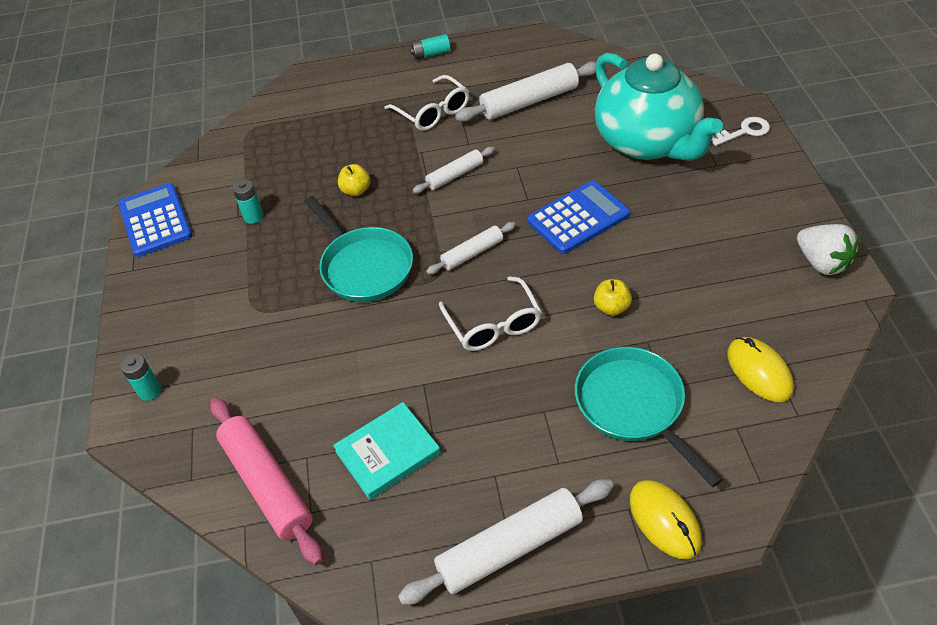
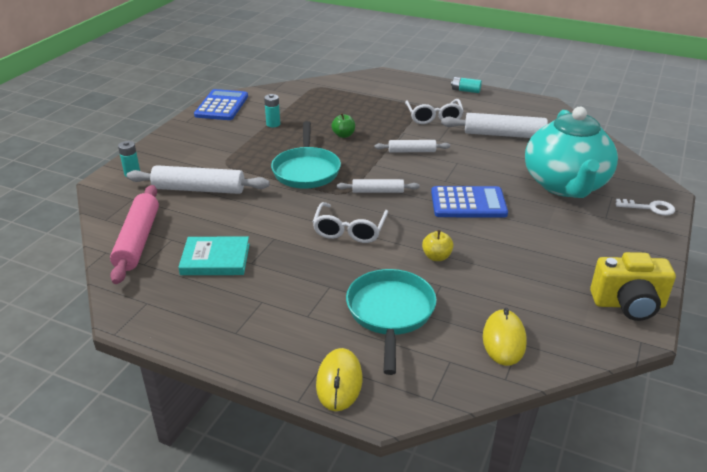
camera: 30 degrees right, 15 degrees down
(356, 190) = (343, 135): yellow apple -> green apple
(509, 547) = (228, 340): white rolling pin -> white rolling pin (199, 189)
(821, 263) = (628, 304): white strawberry -> yellow camera

